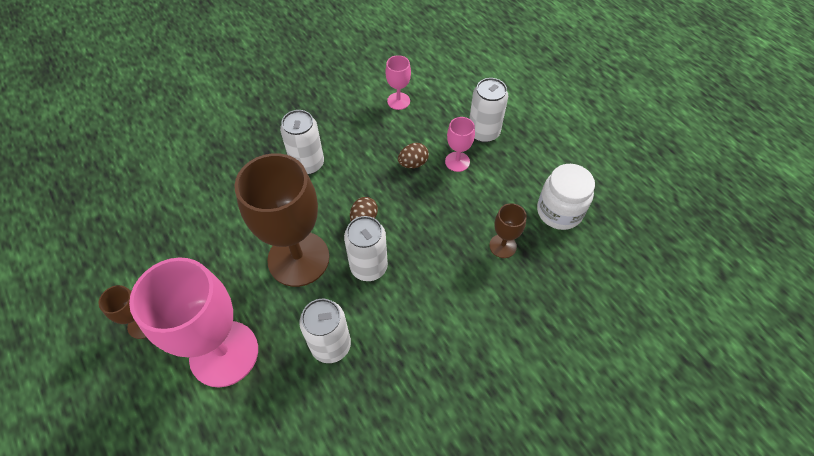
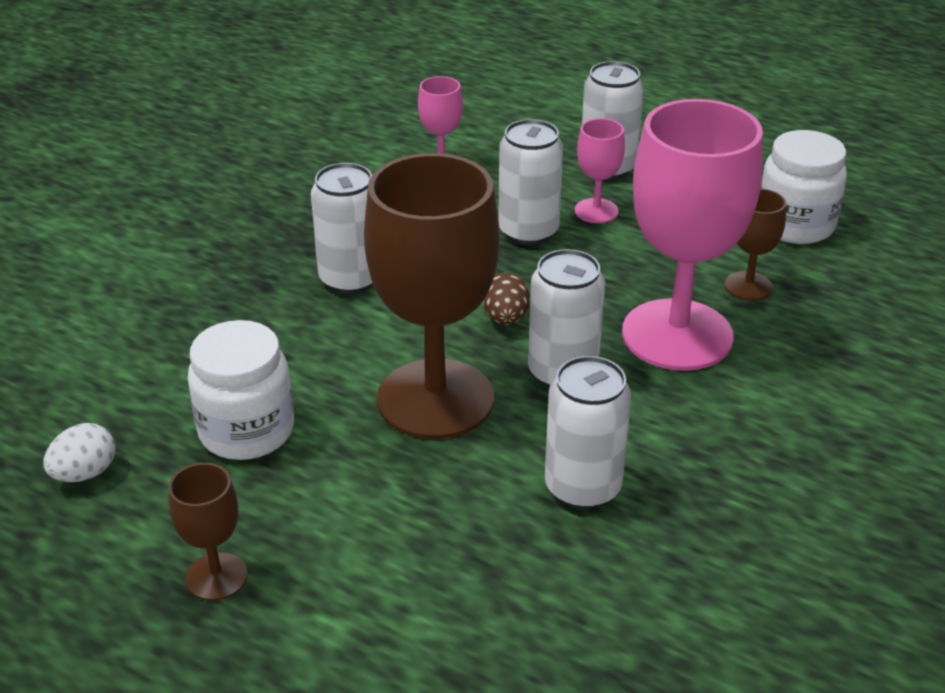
camera: 25 degrees left, 20 degrees down
(126, 239) = (85, 473): none -> white egg
(205, 243) = (246, 431): none -> white jar
(224, 353) = (405, 561): pink goblet -> pink goblet (677, 335)
(413, 163) = (528, 231): brown egg -> white can

